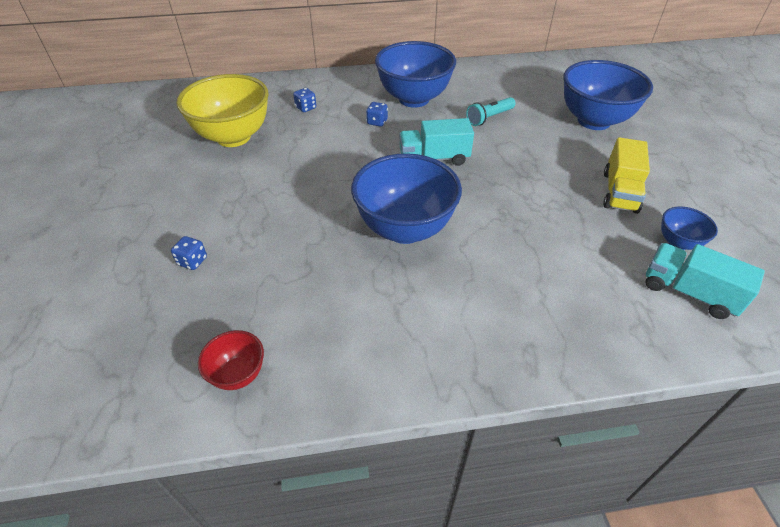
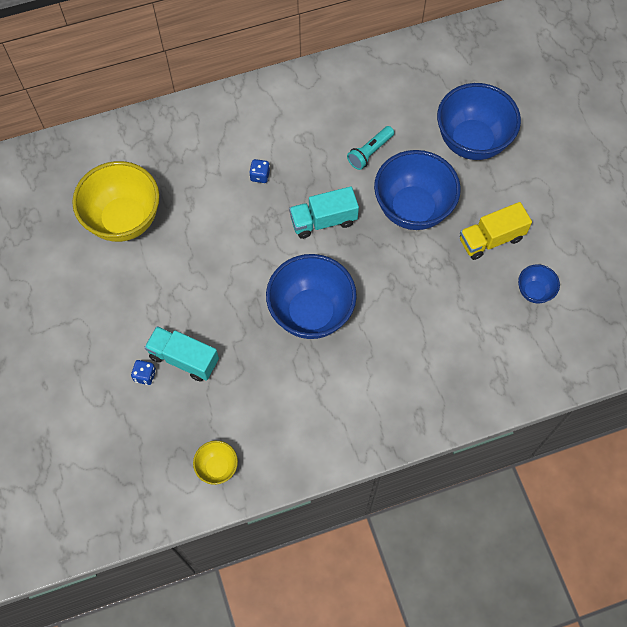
camera: 10 degrees left, 20 degrees up
(238, 374) = (217, 467): red bowl -> yellow bowl
(306, 108) = (182, 164): blue dice -> none
(414, 99) = (290, 133): blue bowl -> blue bowl (412, 209)
(619, 192) = (491, 239): yellow truck -> yellow truck turned 60 degrees clockwise
(689, 292) = (536, 342): turquoise truck -> turquoise truck (184, 359)

